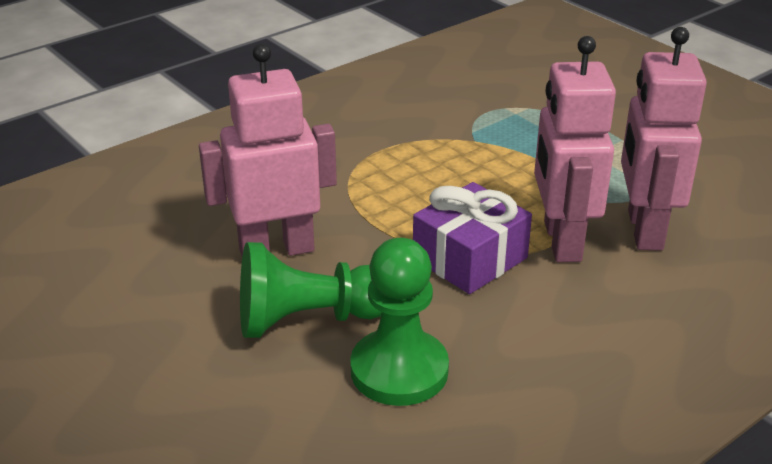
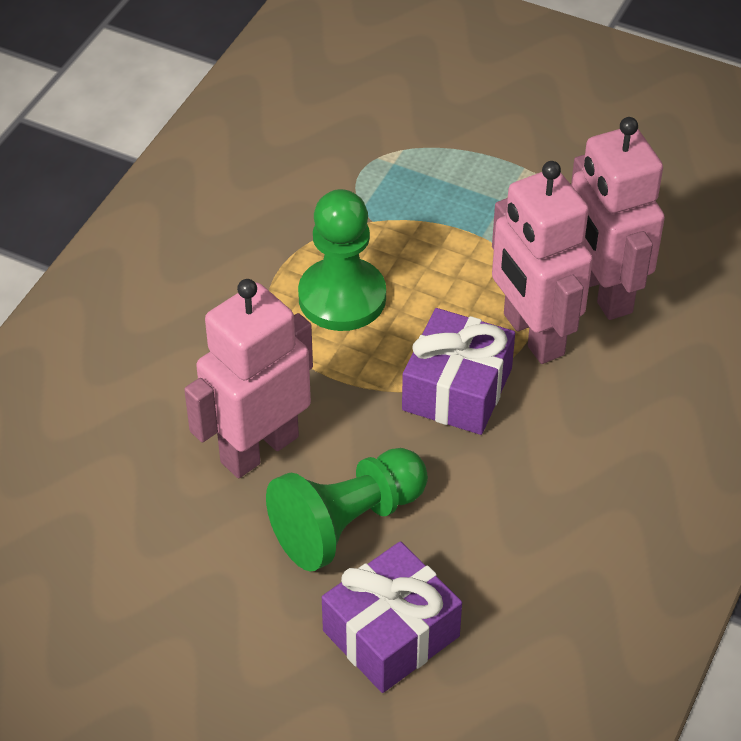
camera: 25 degrees left, 15 degrees up
(284, 412) = (391, 633): none -> purple gift
(399, 370) = (466, 548): green pawn -> green pawn (342, 297)

